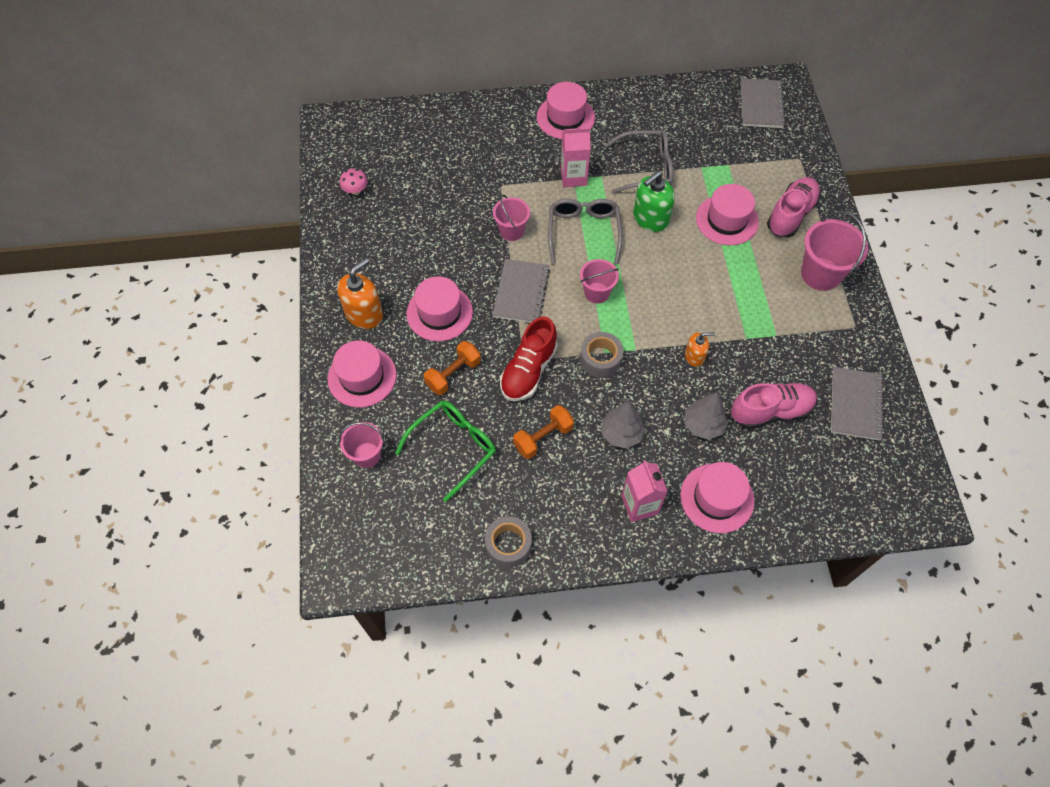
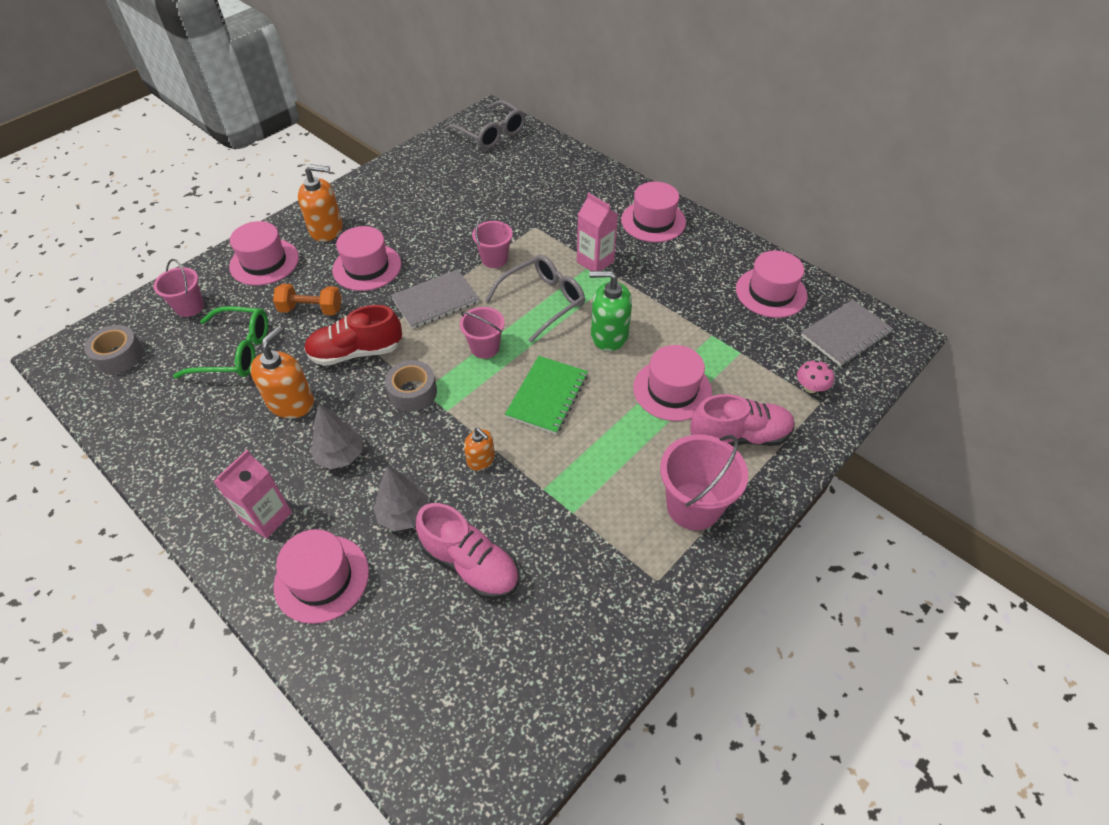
camera: 50 degrees right, 10 degrees down
(355, 190) = (440, 160): pink mushroom -> pink mushroom (810, 388)
(508, 545) = (156, 445): grey tape -> grey tape (119, 356)
(543, 437) = (291, 402): orange dumbbell -> orange soap dispenser
(646, 168) = (663, 300): grey glasses -> grey glasses (491, 133)
(673, 287) = (547, 396): none -> green notebook
(693, 111) = (771, 292): none -> pink hat
(855, 404) = (551, 643): grey notebook -> none

